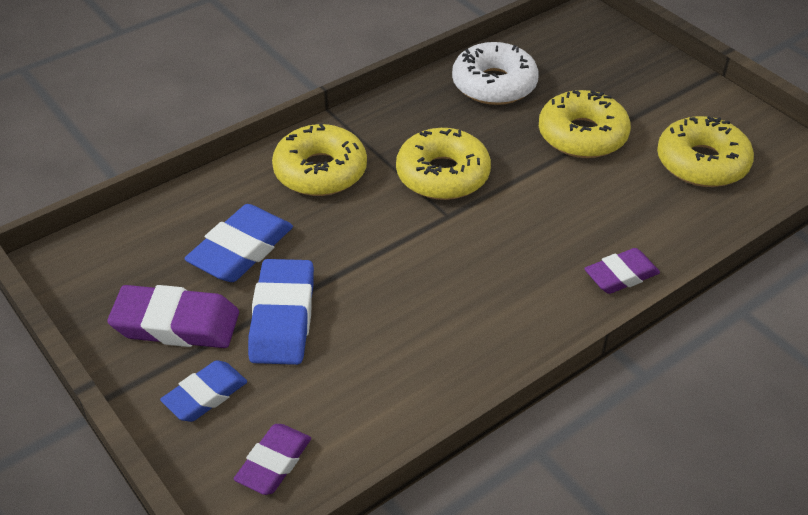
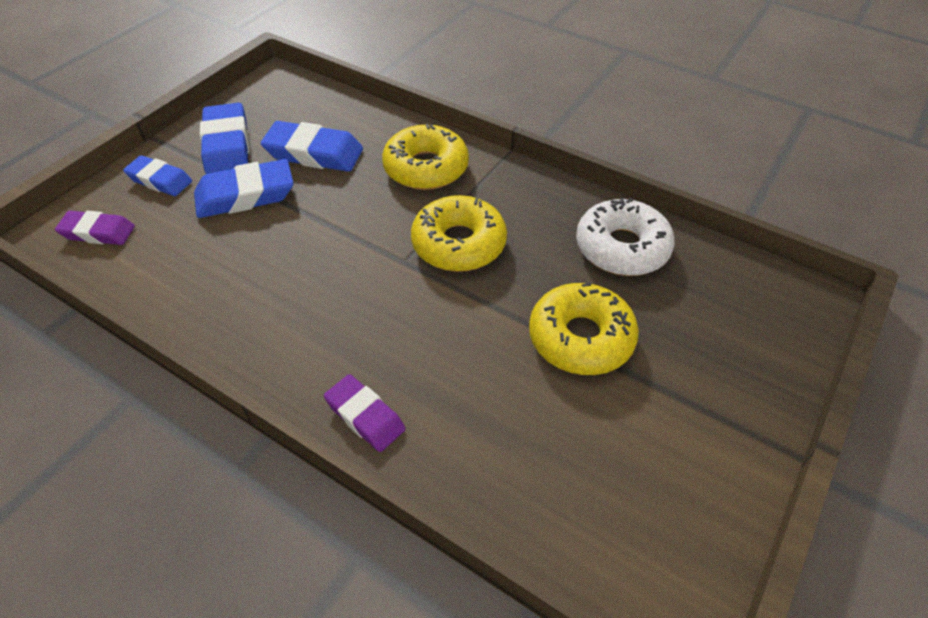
camera: 70 degrees right, 5 degrees up
(176, 324) = (227, 146): purple eraser -> blue eraser
(702, 163) = (596, 467): yellow donut -> none

